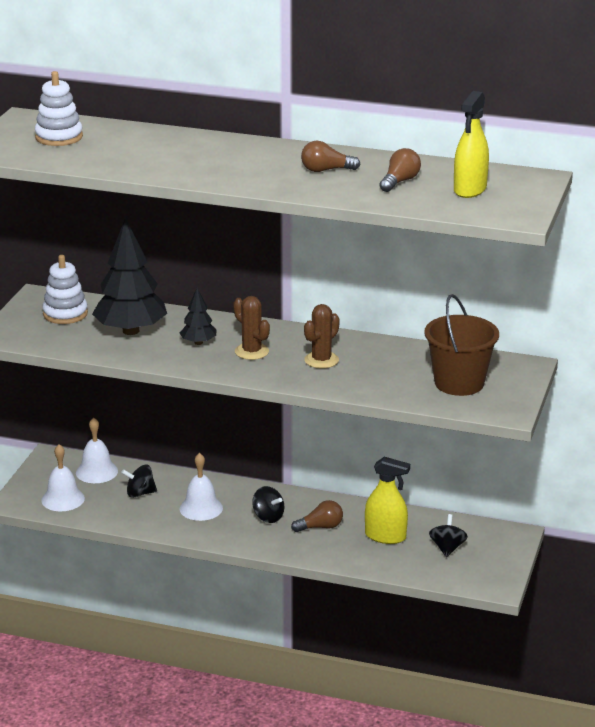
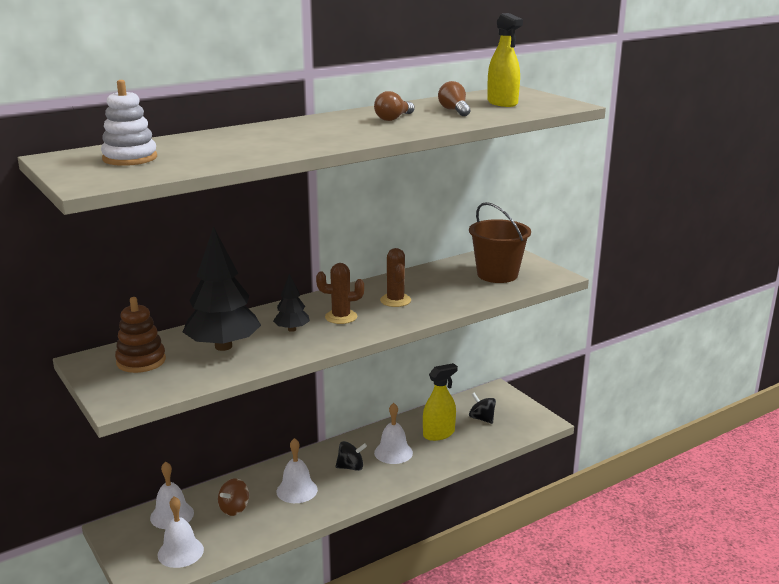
camera: 50 degrees left, 5 degrees down
(65, 314) = (141, 361): white stacking toy -> brown stacking toy
(140, 493) = (234, 509): black spinning top -> brown spinning top
(320, 527) = (393, 452): brown light bulb -> white bell

